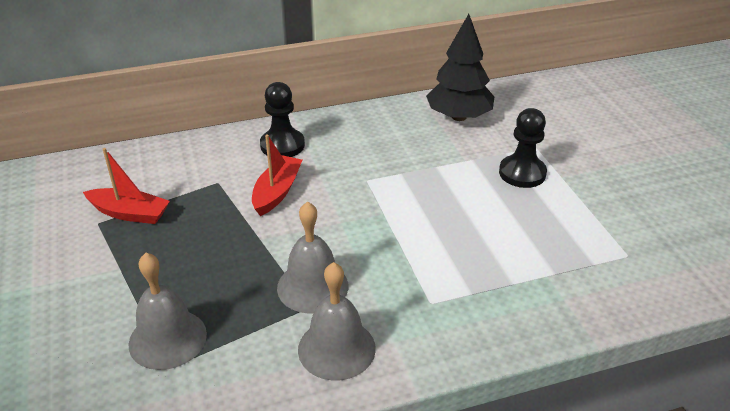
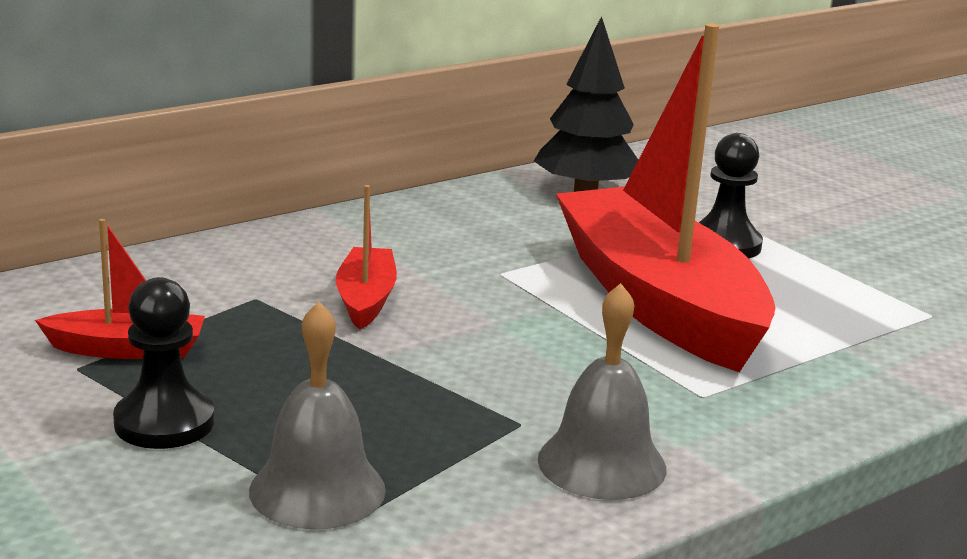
camera: 20 degrees left, 15 degrees down
(282, 145) = (332, 245): black pawn -> black pawn (164, 422)
(312, 286) = (509, 400): grey bell -> none
(449, 218) = (657, 302): none -> red boat

